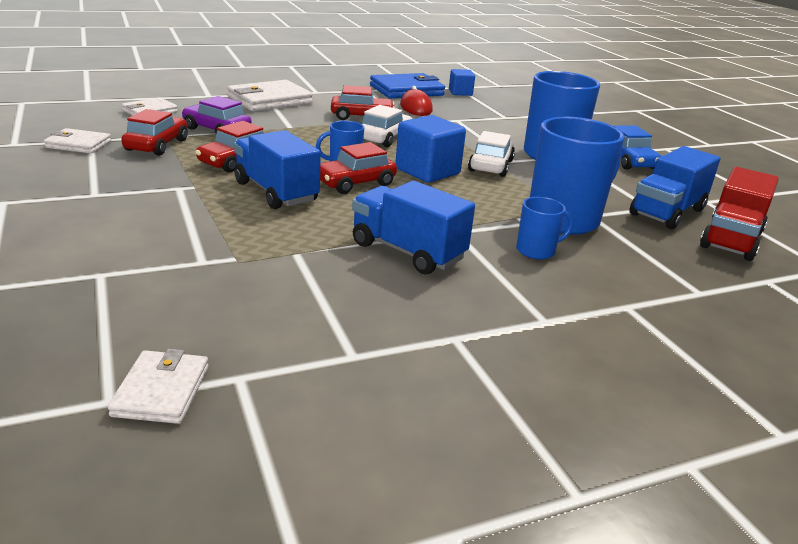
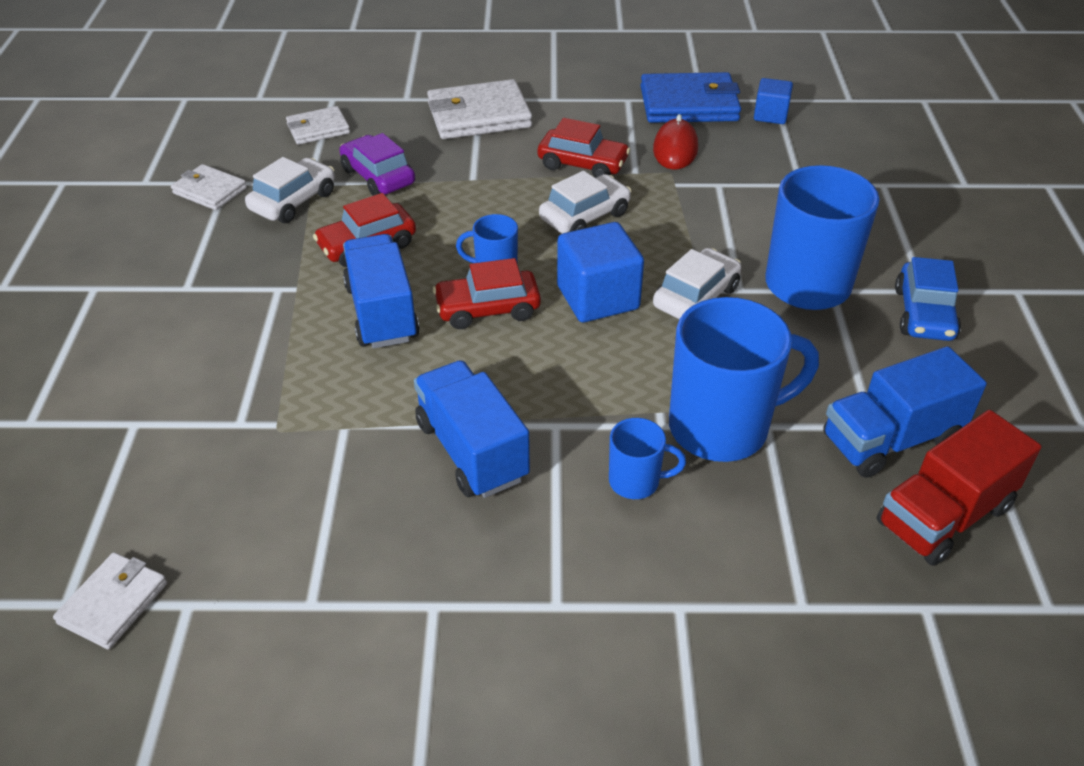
camera: 25 degrees right, 15 degrees up
(157, 145) = (293, 201): red car -> white car

